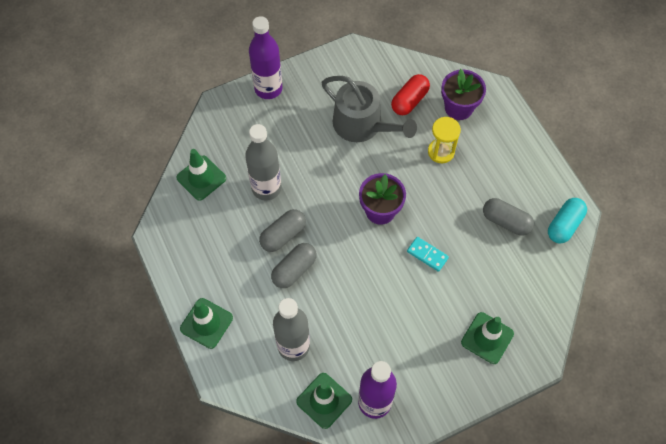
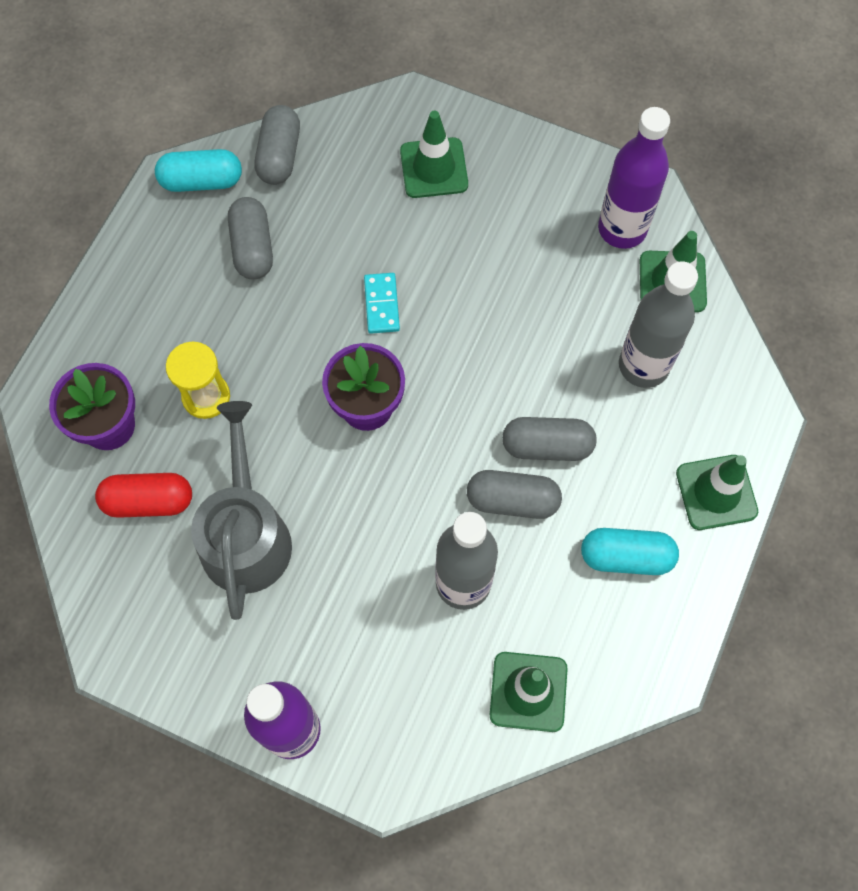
camera: 130 degrees left, 5 degrees up
(216, 260) = (626, 557): none -> turquoise capsule
(553, 270) = (279, 155): none -> grey capsule

